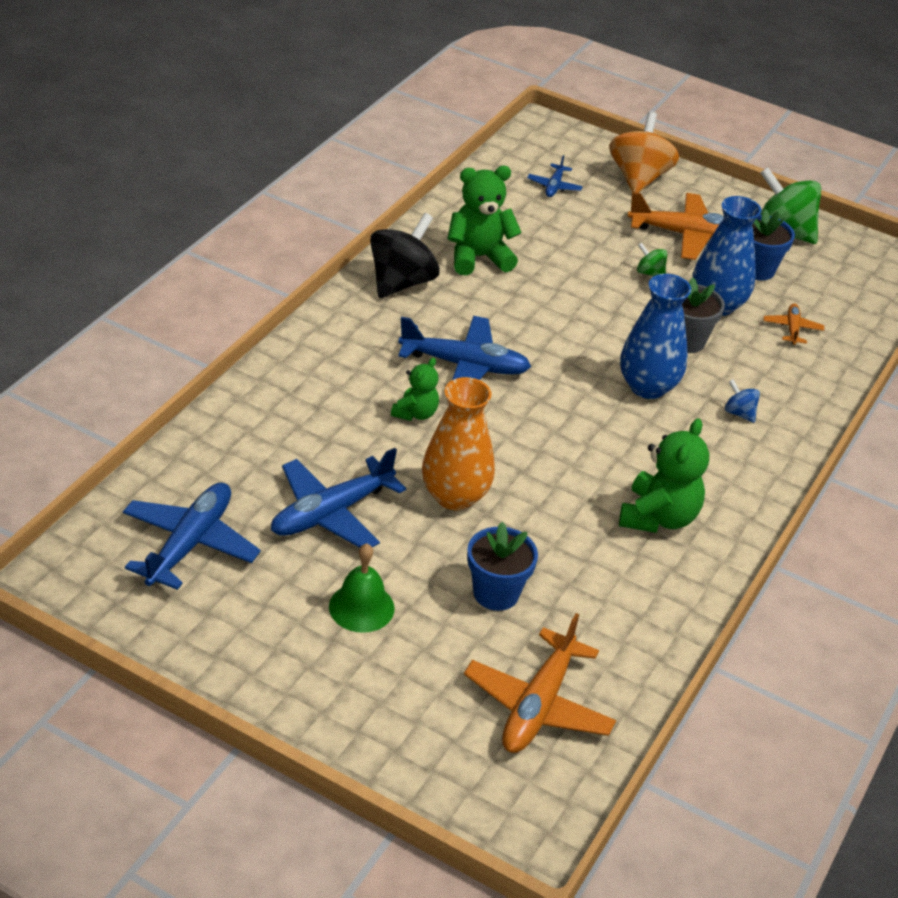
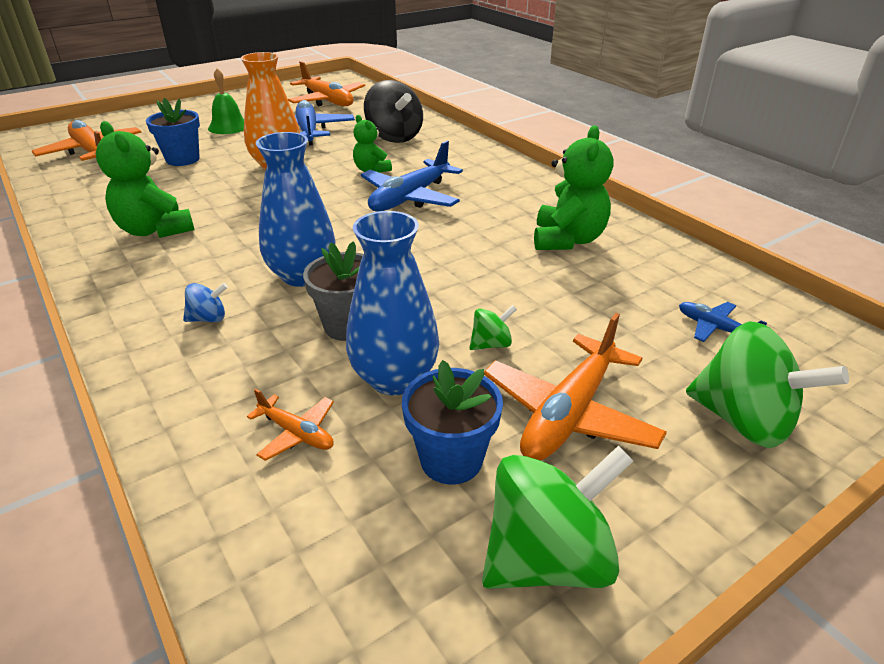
camera: 120 degrees right, 5 degrees down
(190, 543) = (328, 101): blue plane -> orange plane
(401, 282) = (542, 196): black spinning top -> black spinning top (394, 137)
(638, 178) = (743, 420): orange spinning top -> green spinning top

